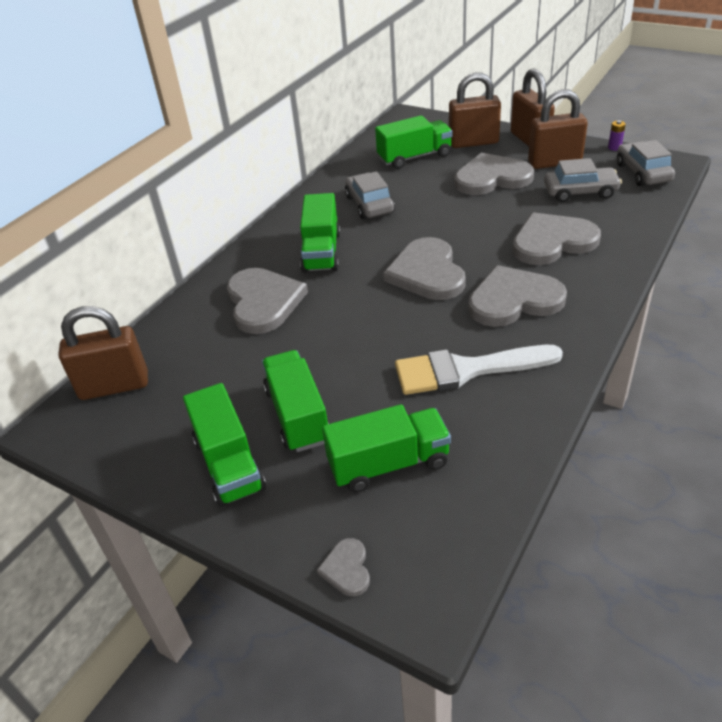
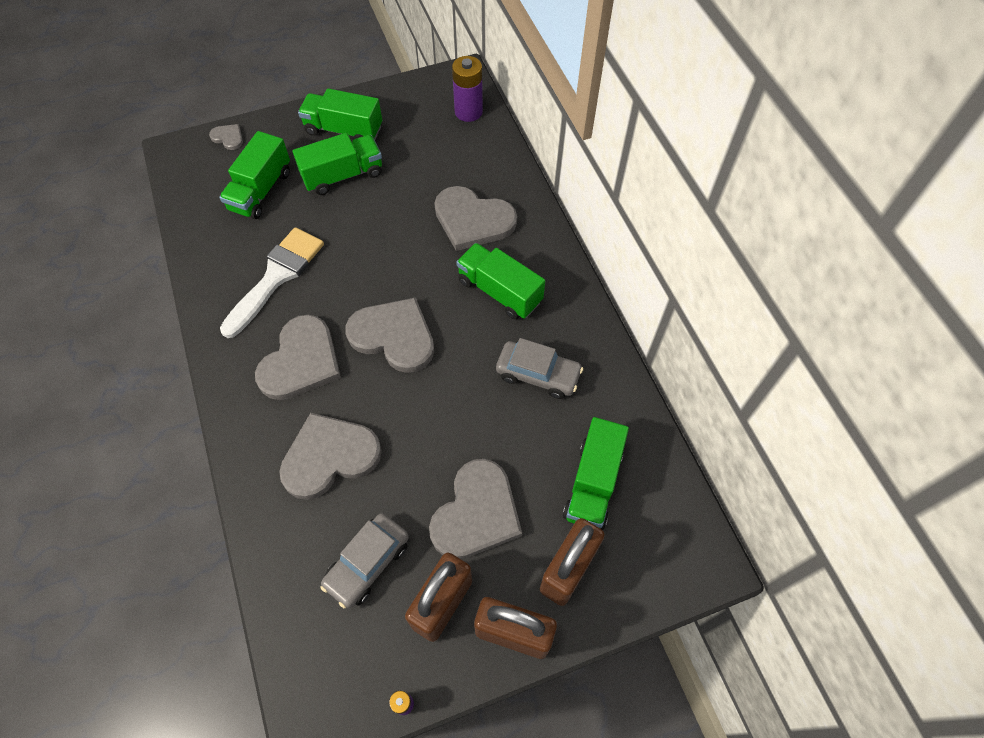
camera: 125 degrees right, 20 degrees up
(114, 386) = (468, 112): brown padlock -> purple battery
(297, 415) = (343, 175): green truck -> green truck turned 45 degrees counterclockwise
(552, 242) = (329, 456): grey heart -> grey heart turned 135 degrees counterclockwise
(643, 173) = (330, 666): grey car -> none

